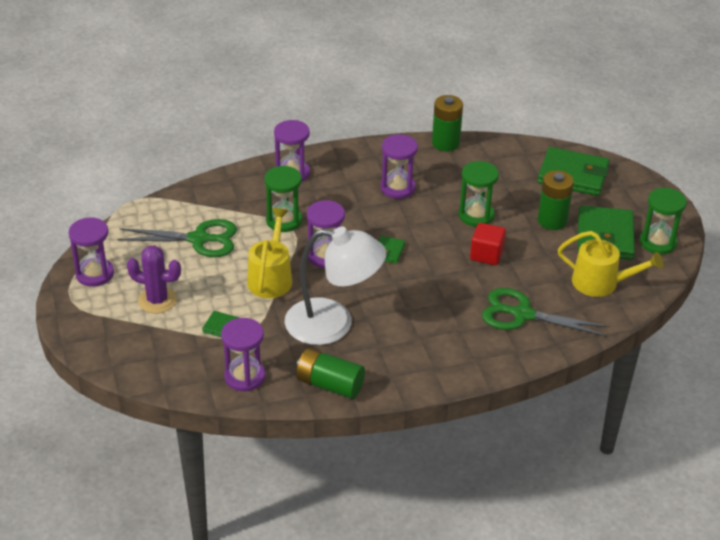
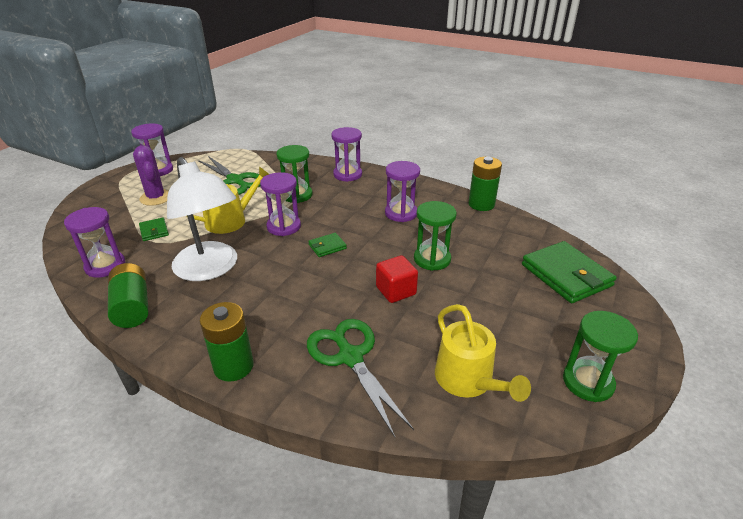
camera: 45 degrees right, 5 degrees down
(552, 220) = (494, 298): green battery -> green battery (233, 366)
(605, 237) = (531, 341): green wallet -> none

